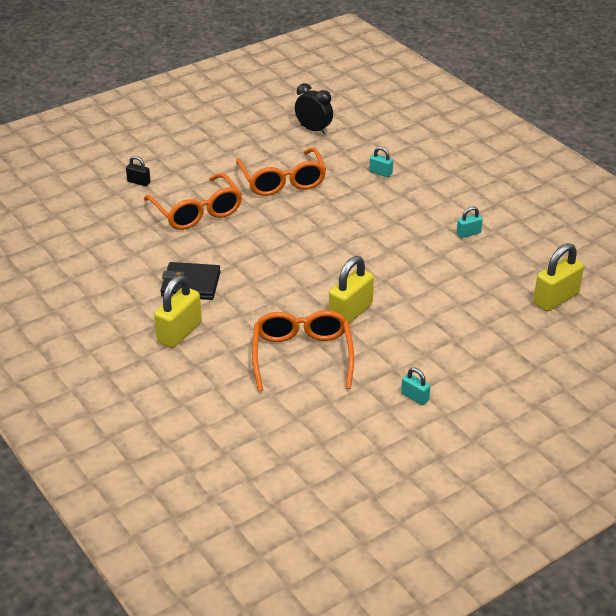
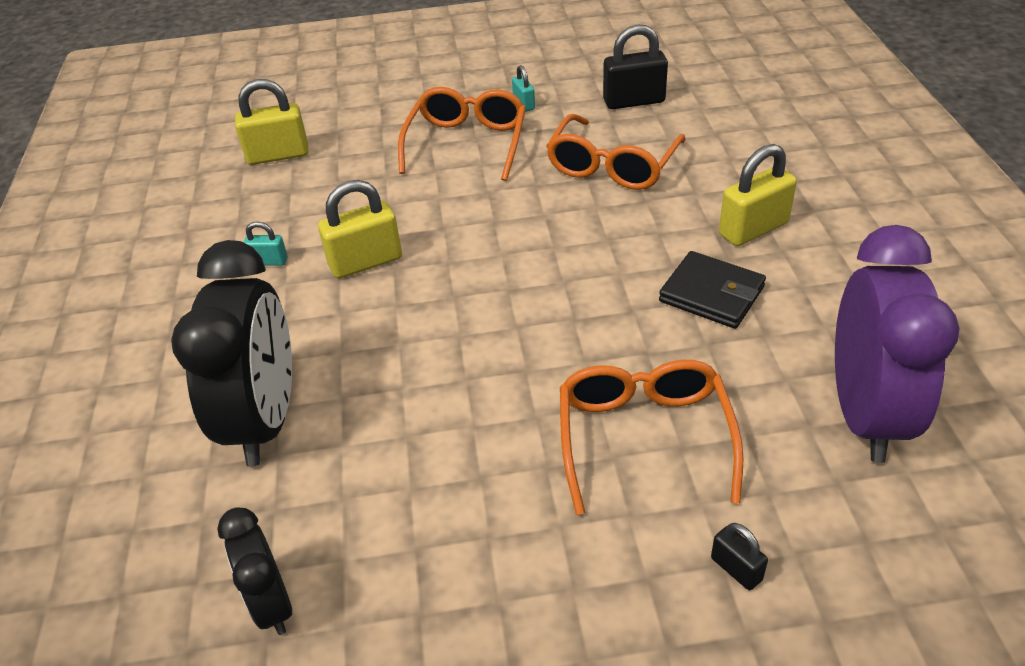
camera: 150 degrees left, 5 degrees up
(92, 247) = (865, 414): none -> purple clock
(282, 181) = (446, 461): orange glasses -> orange glasses (467, 143)
(323, 426) = (634, 101): none -> black padlock
(350, 312) = (519, 198): yellow padlock -> yellow padlock (365, 262)
(380, 173) = (265, 420): turquoise padlock -> black clock

